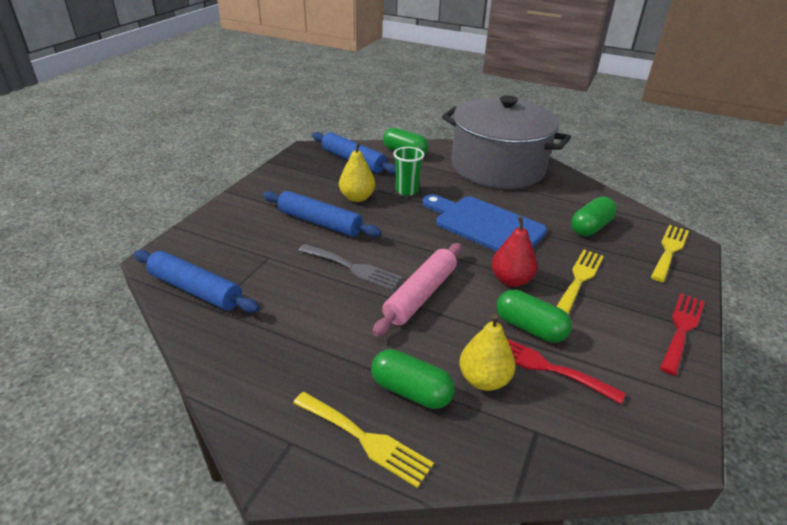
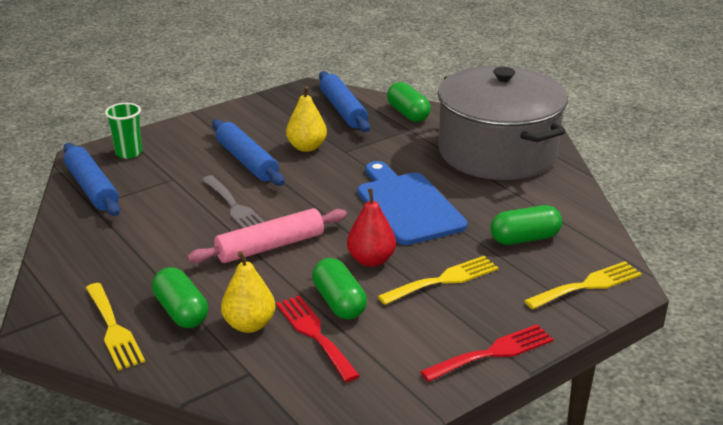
camera: 30 degrees right, 5 degrees down
(407, 190) = (365, 153): green cup -> green cup (129, 153)

